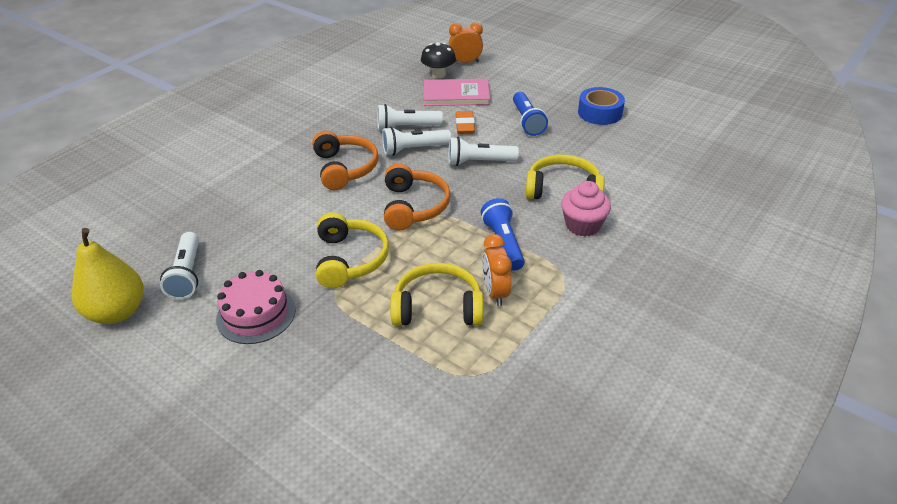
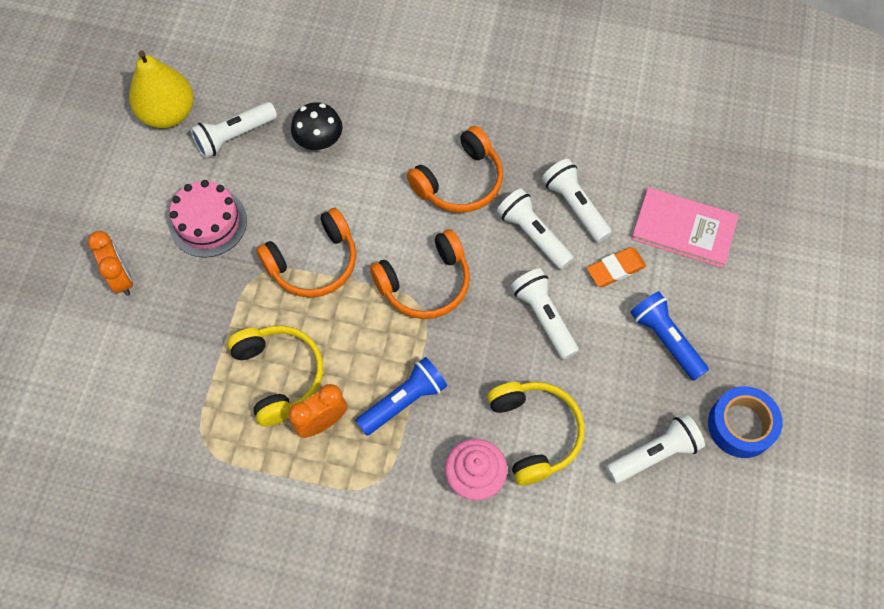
camera: 65 degrees right, 25 degrees up
(350, 259) = (314, 263): yellow headphones -> orange headphones
(438, 74) = (723, 186): black mushroom -> black mushroom (319, 141)
(456, 95) = (683, 229): pink book -> pink book turned 45 degrees counterclockwise
(465, 62) = (777, 204): orange clock -> orange clock (122, 278)
(527, 121) = (666, 339): blue flashlight -> blue flashlight turned 90 degrees clockwise
(603, 147) = (654, 454): none -> white flashlight

